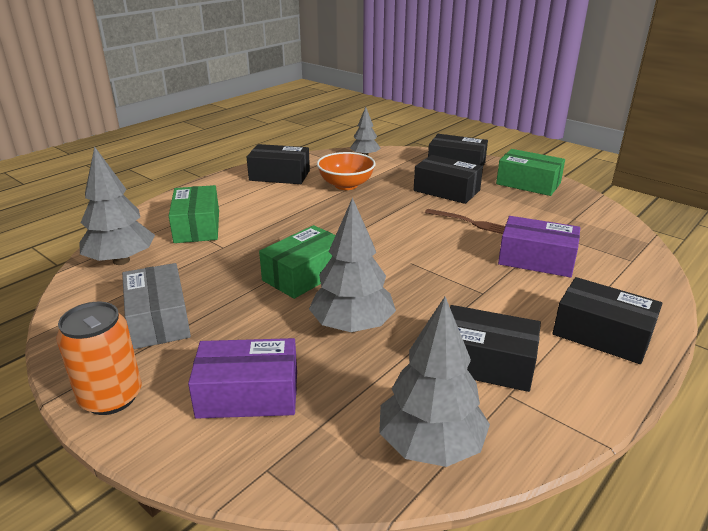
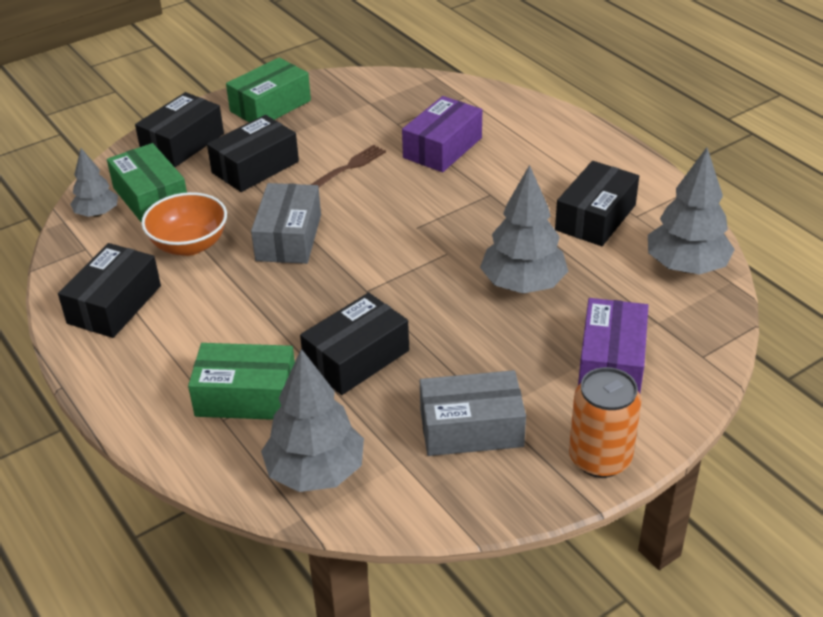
camera: 75 degrees left, 10 degrees up
(305, 275) = (414, 307): green box -> green box (151, 198)
(370, 214) = (288, 237): none -> grey box
(602, 334) = (571, 149): black box -> black box (356, 358)

